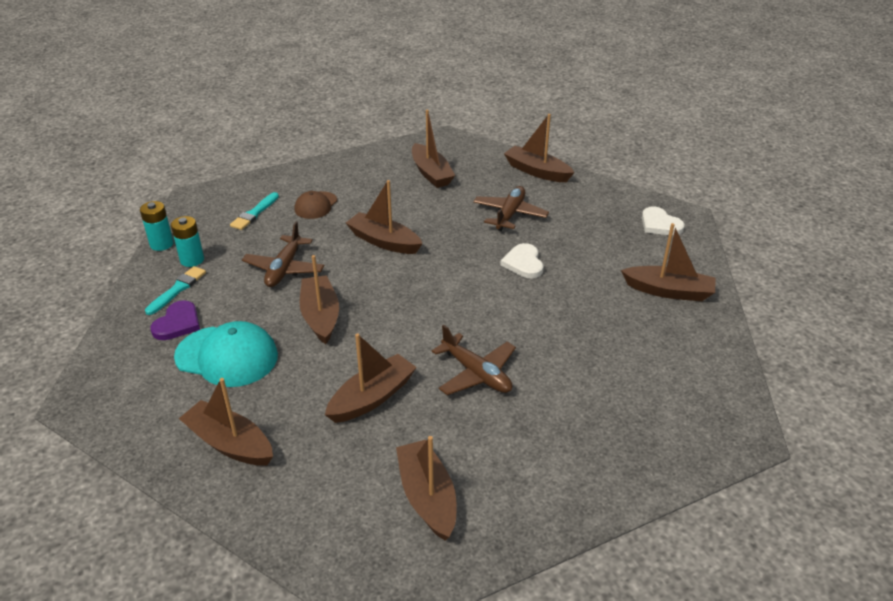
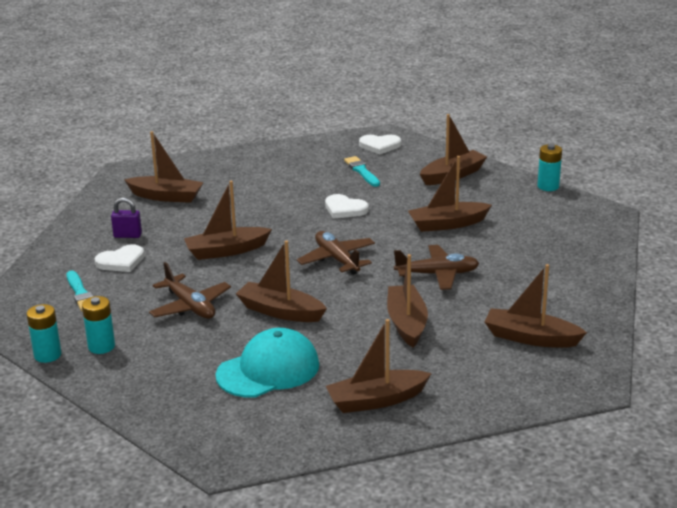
camera: 50 degrees left, 10 degrees down
(177, 289) = (135, 367): turquoise brush -> turquoise brush (362, 171)
(178, 323) = (186, 381): purple heart -> none
(316, 205) = (121, 261): brown cap -> white heart
(355, 188) = (127, 235): none -> purple padlock
(510, 214) = (278, 189): brown plane -> brown plane (337, 259)
(537, 171) = (241, 157): brown boat -> brown boat (447, 224)
(738, 362) = (548, 186): none -> turquoise battery

